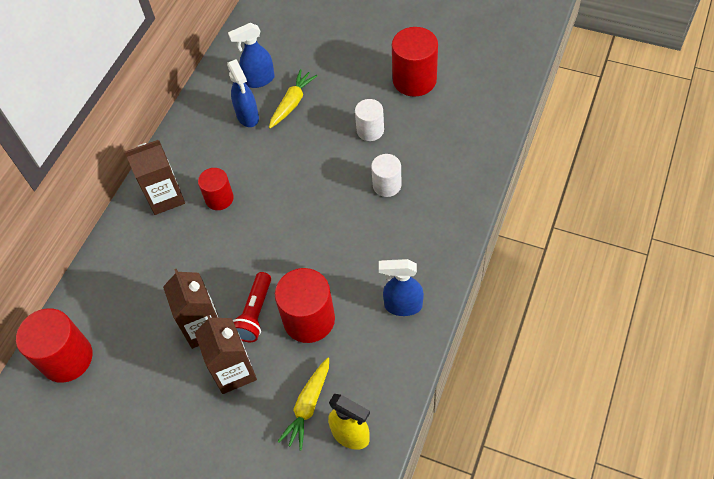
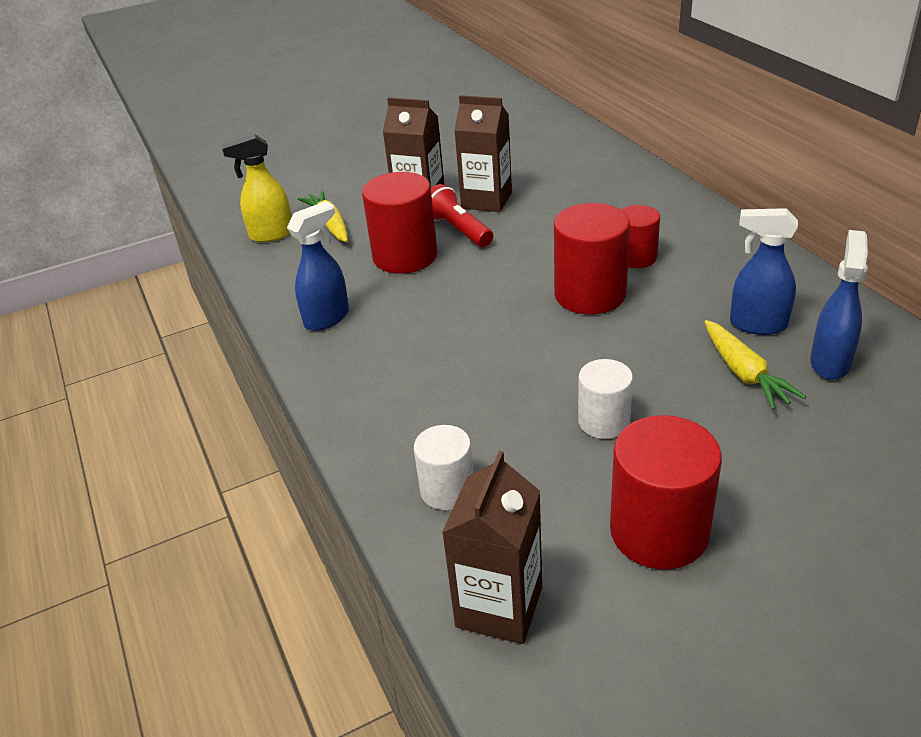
camera: 130 degrees right, 20 degrees down
(67, 358) = (553, 135): red cylinder -> red cylinder (590, 294)
(165, 197) = (682, 226): brown carton -> brown carton (499, 607)
(387, 185) = (490, 387): white cylinder -> white cylinder (447, 490)

